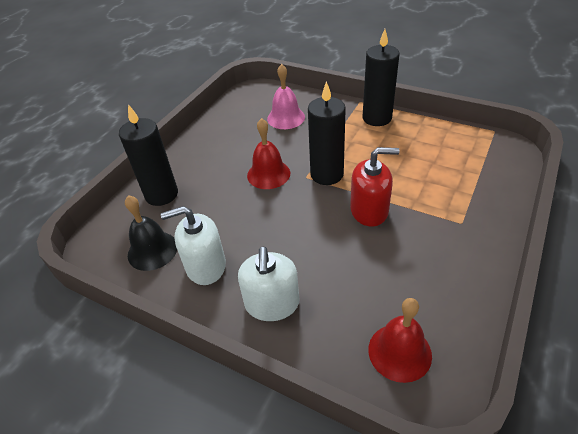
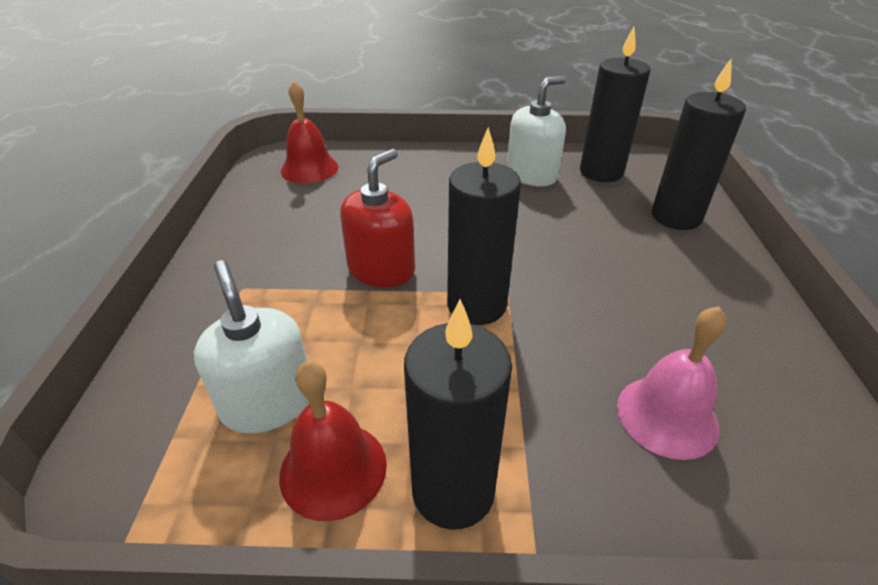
camera: 150 degrees right, 5 degrees down
(152, 250) = (601, 172): black bell -> black candle
(268, 174) = (568, 280): red bell -> red bell (333, 469)
(272, 304) = (441, 168): white soap dispenser -> white soap dispenser (268, 402)
(369, 210) = (381, 269): red soap dispenser -> red soap dispenser turned 150 degrees clockwise

